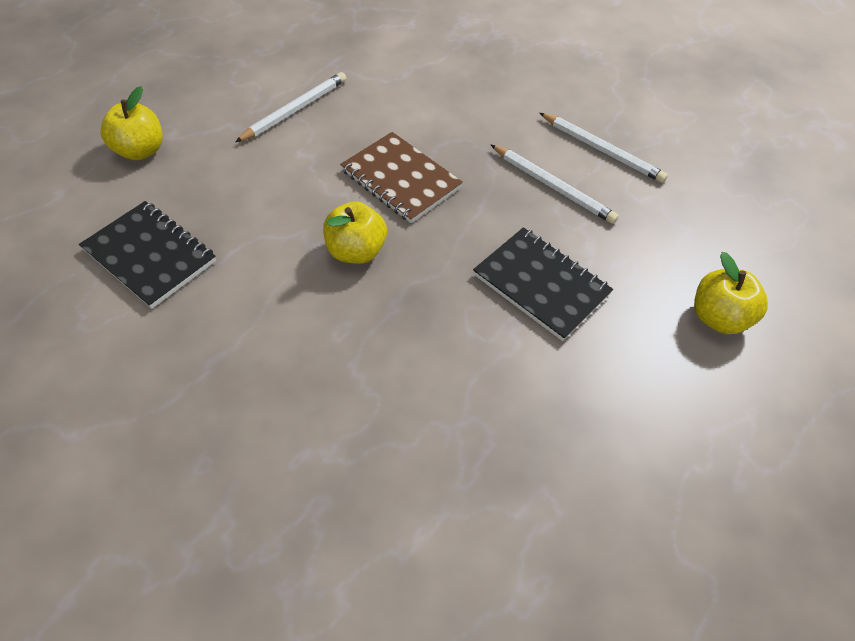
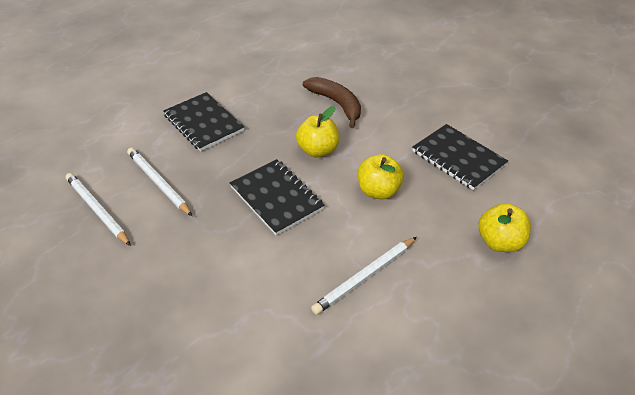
camera: 170 degrees left, 10 degrees down
(332, 348) = (337, 104): none -> brown banana
(400, 179) = (276, 198): brown notebook -> black notebook
(717, 317) = (110, 100): yellow apple -> yellow apple (378, 191)

